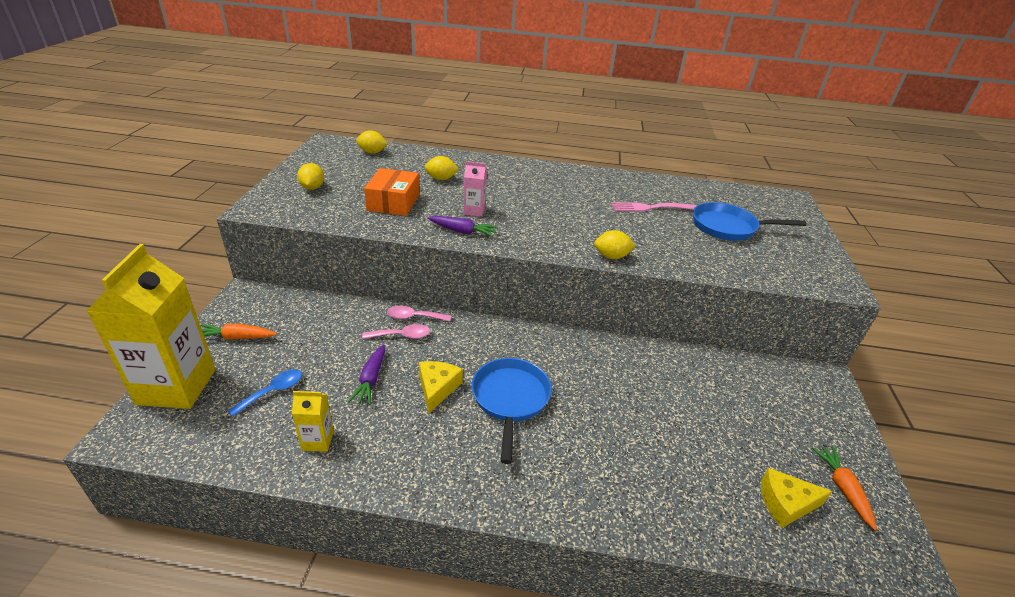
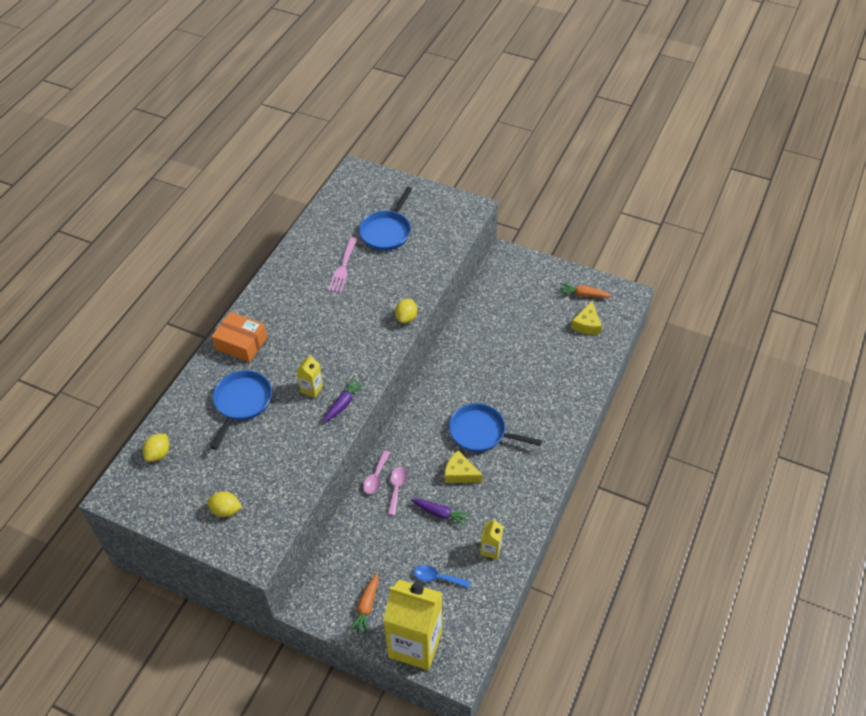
camera: 70 degrees left, 15 degrees up
(273, 391) = (437, 578): blue spoon -> blue spoon turned 45 degrees counterclockwise
(393, 202) = (277, 446): orange box -> orange box (241, 343)
(441, 179) = (242, 403): yellow lemon -> blue pan
(474, 211) = (312, 389): pink carton -> yellow carton

